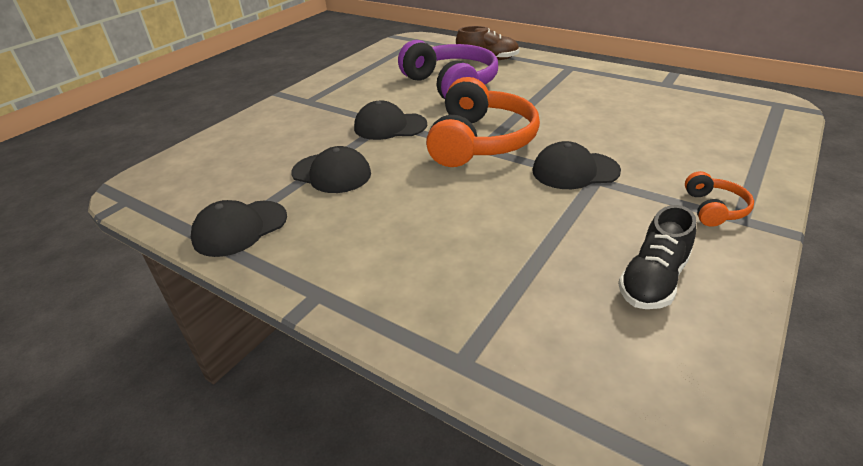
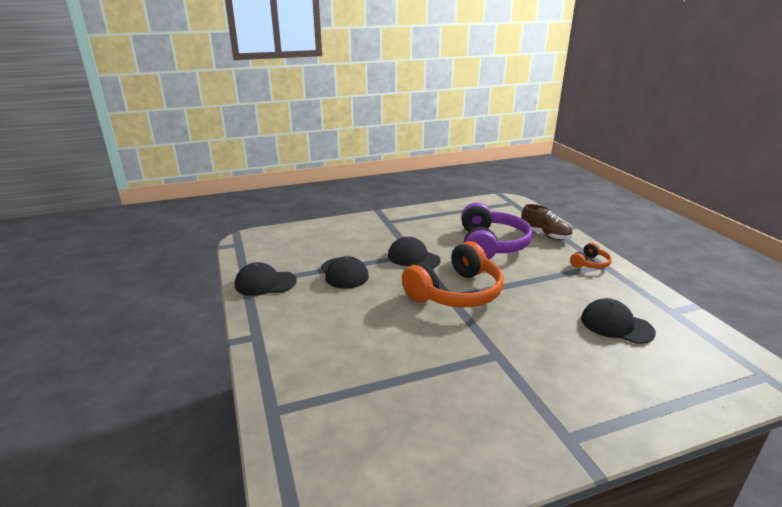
camera: 35 degrees right, 10 degrees down
(575, 171) = (492, 342): black cap -> black cap (616, 325)
(653, 280) = (438, 437): black shoe -> none
(714, 209) = (557, 420): orange headphones -> orange headphones (590, 263)

